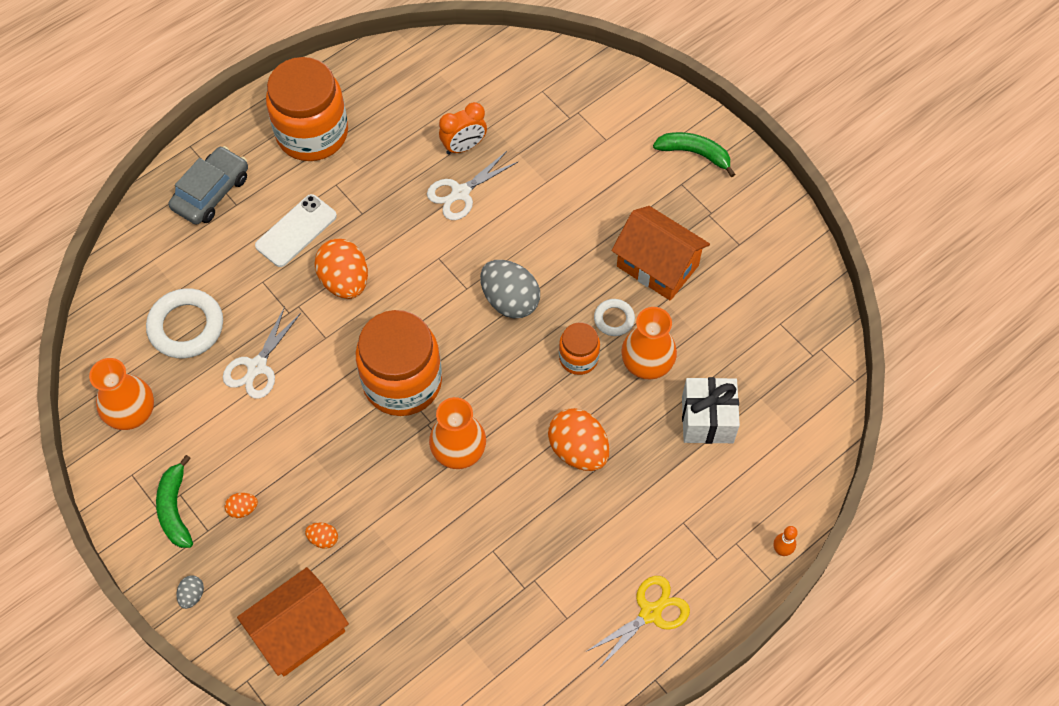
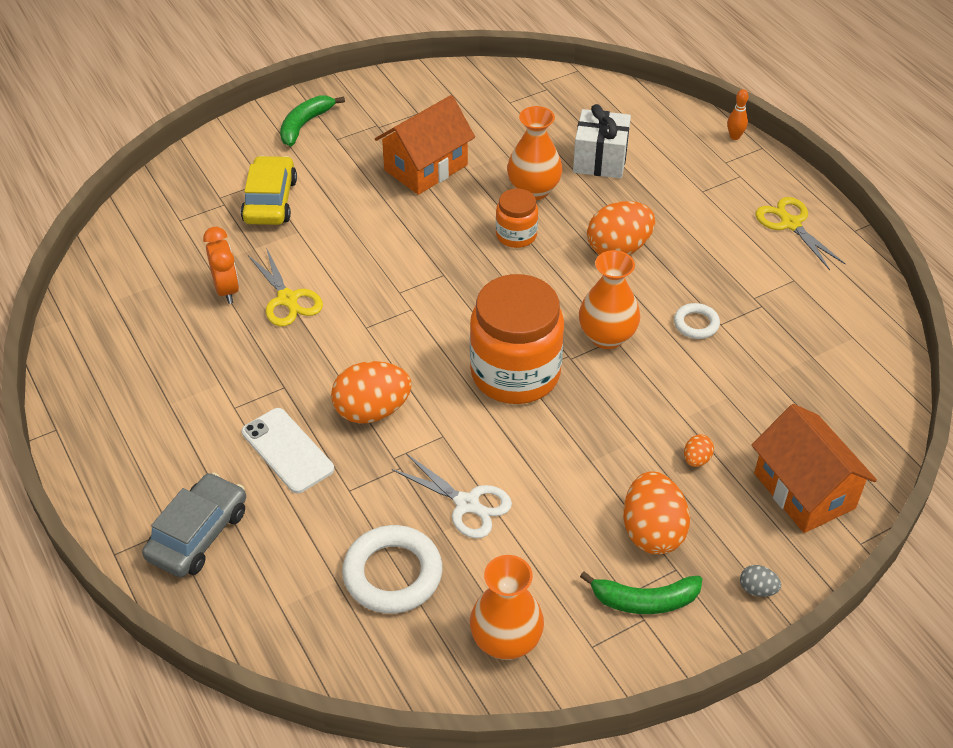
camera: 80 degrees left, 15 degrees down
(211, 192) = (198, 534): grey car -> grey car turned 75 degrees clockwise
(243, 509) = (652, 531): orange egg -> orange egg, size x2.18
(312, 133) = (150, 423): orange jar -> none
(460, 193) = (287, 299): white scissors -> yellow scissors
(510, 300) = (436, 276): grey egg -> none
(581, 151) = (270, 201): none -> yellow car
(614, 319) = (478, 205): white ring -> white ring (696, 324)

